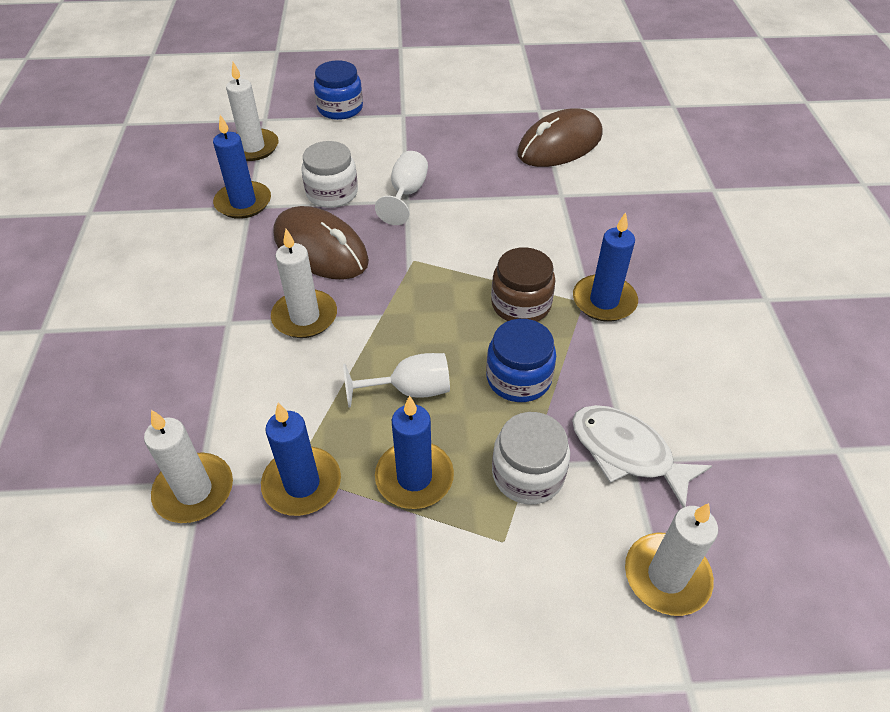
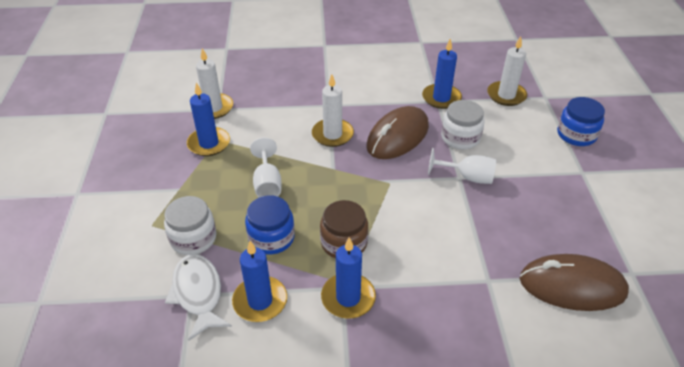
camera: 90 degrees right, 5 degrees down
(414, 477) = (203, 187): blue candle -> blue candle (260, 301)
(560, 145) = (572, 286): brown mouse -> brown mouse turned 45 degrees counterclockwise
(627, 453) = (198, 294): white fish -> white fish turned 60 degrees counterclockwise
(666, 576) = (104, 302): white candle -> none

